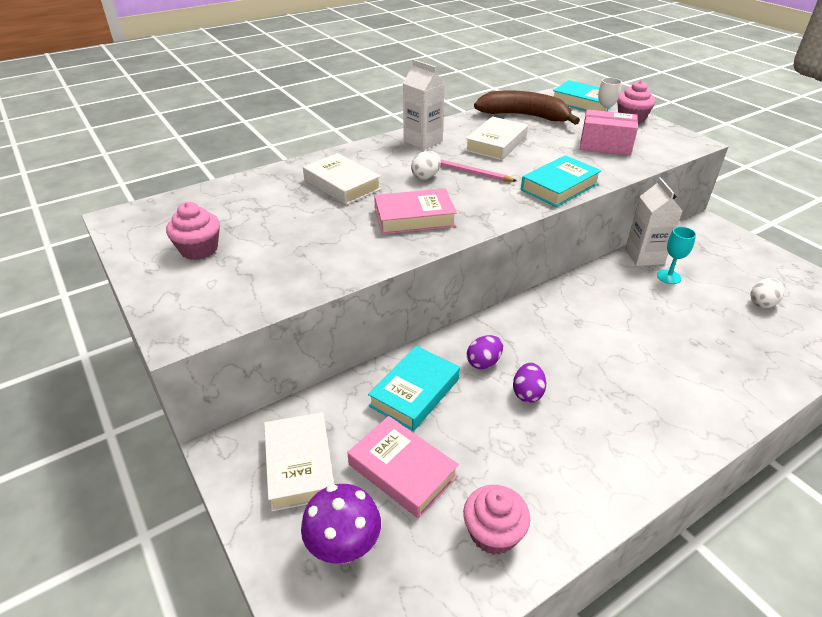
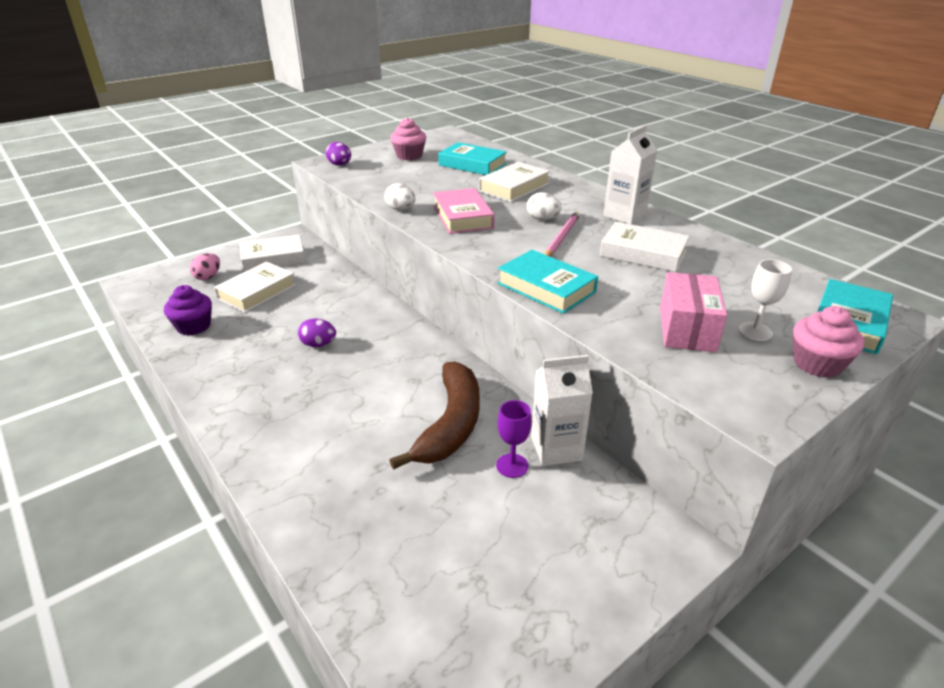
camera: 85 degrees right, 5 degrees down
(344, 547) = (208, 277): purple mushroom -> pink egg
(402, 470) = (257, 292): pink book -> white book
(415, 392) = (329, 293): turquoise book -> turquoise book (472, 164)
(483, 362) = (359, 323): purple egg -> purple egg (340, 165)
(493, 533) = (193, 326): pink cupcake -> purple cupcake
(524, 116) = (747, 273): brown banana -> brown banana (451, 424)
(668, 277) = (512, 465): turquoise goblet -> purple goblet
(762, 303) = (463, 559): white egg -> white egg (401, 209)

